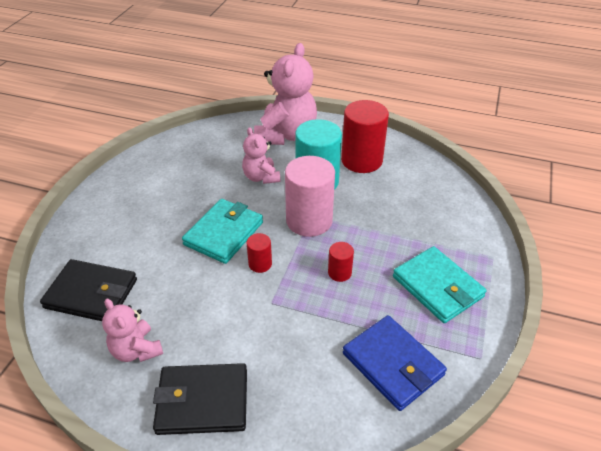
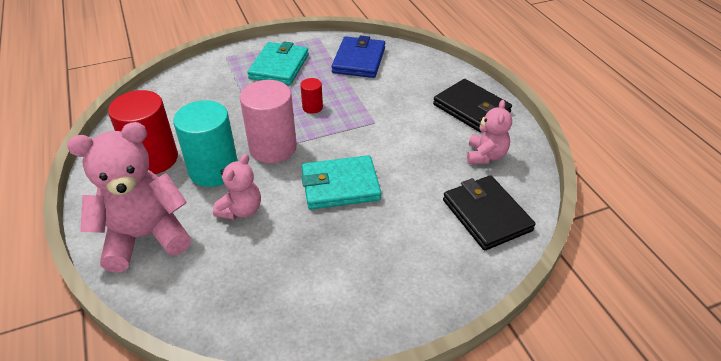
camera: 130 degrees left, 0 degrees up
(260, 264) = (348, 146): red cylinder -> none

